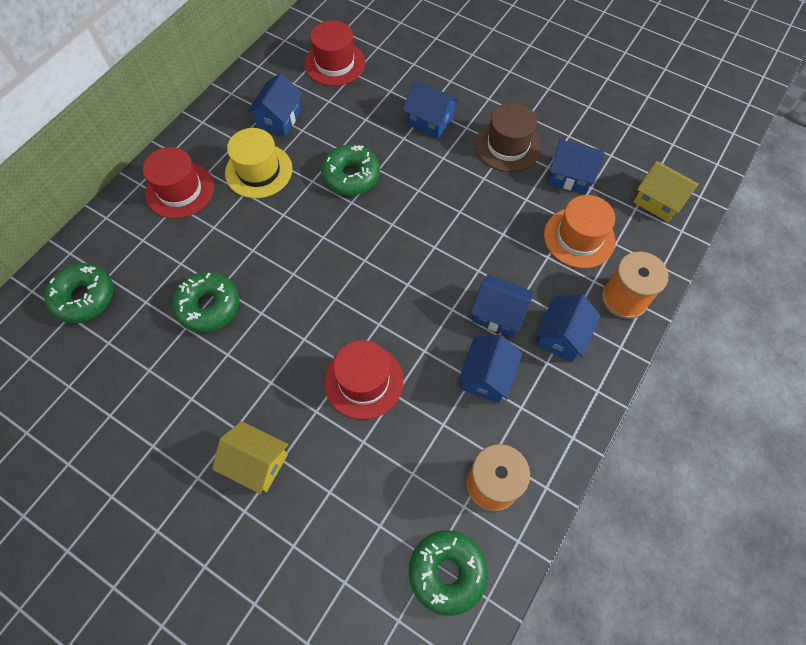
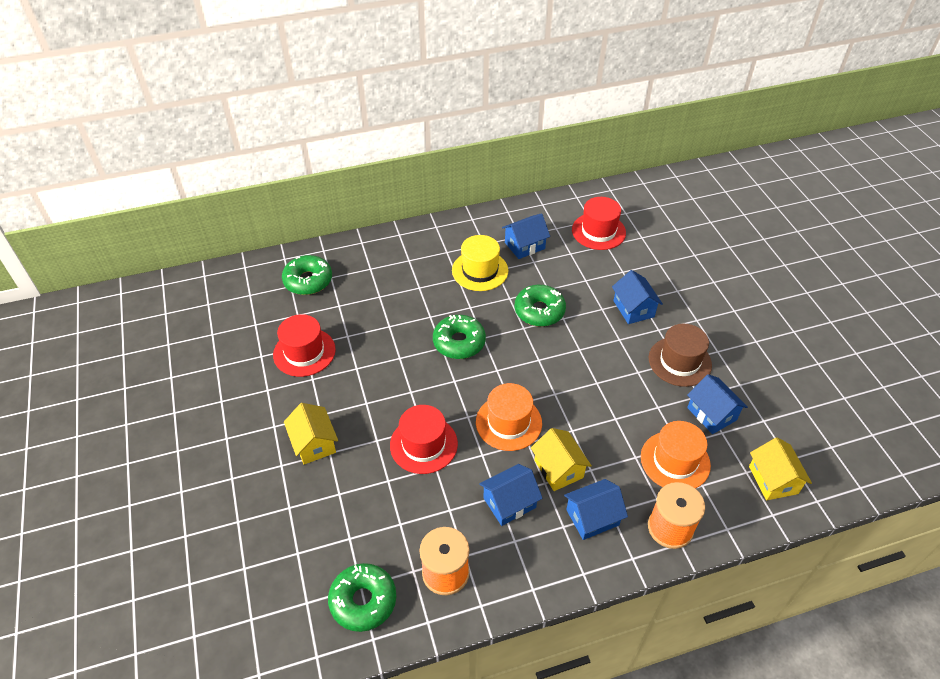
camera: 40 degrees right, 15 degrees down
(180, 190) = (419, 253): red hat -> red hat (304, 352)
(209, 306) = (372, 333): green donut -> green donut (459, 342)
(420, 303) = (508, 422): none -> orange hat
(498, 314) = (558, 469): blue house -> yellow house

